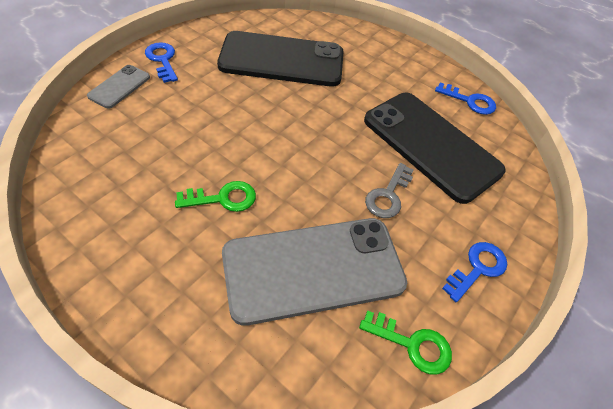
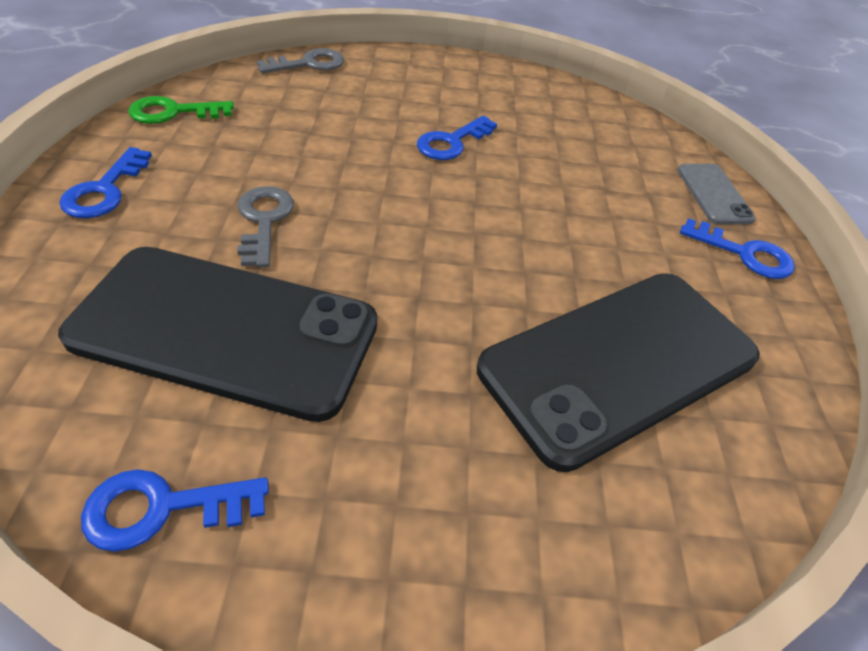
camera: 145 degrees right, 5 degrees down
(223, 198) = (452, 142): green key -> blue key
(250, 372) = (308, 64): none -> grey key
(313, 269) = (307, 126): grey phone -> none

